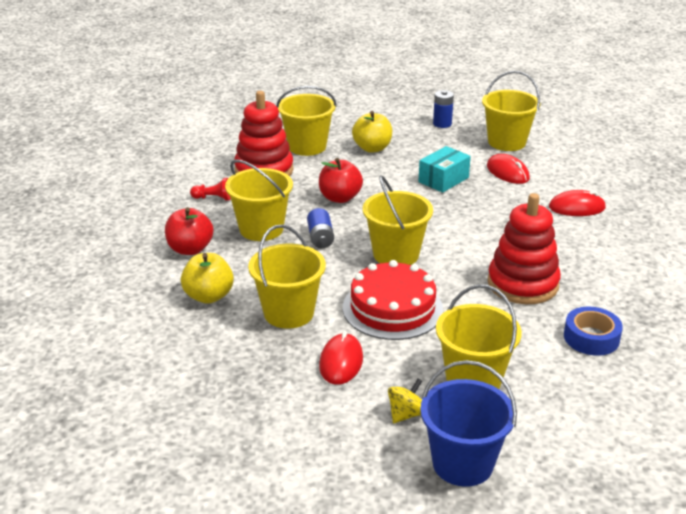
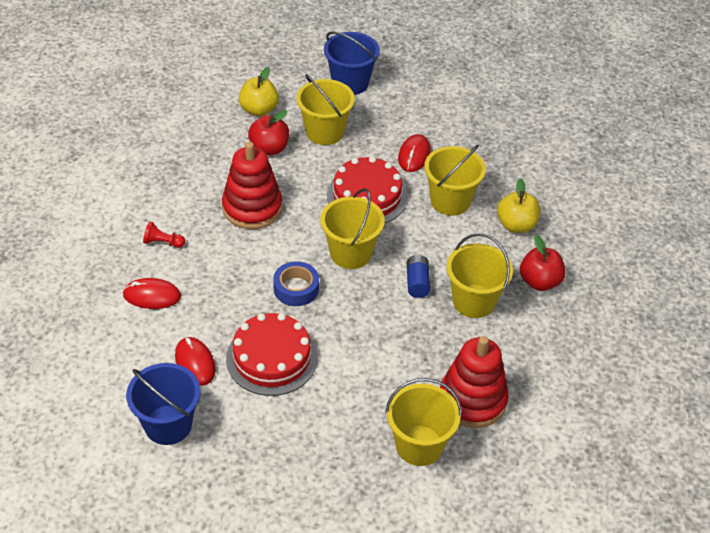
camera: 175 degrees left, 15 degrees up
(213, 198) = (526, 355): red pawn -> red pawn (163, 242)
(340, 198) = (391, 340): red apple -> red apple (269, 148)
(372, 148) = (338, 431): yellow apple -> yellow apple (259, 110)
(406, 414) = (376, 114): yellow spinning top -> none
(442, 124) = (233, 480): blue battery -> none
(443, 180) = (272, 358): turquoise box -> red cake
(506, 142) = (168, 425): yellow bucket -> blue bucket
(591, 338) = (225, 154): blue tape -> blue tape (296, 288)

